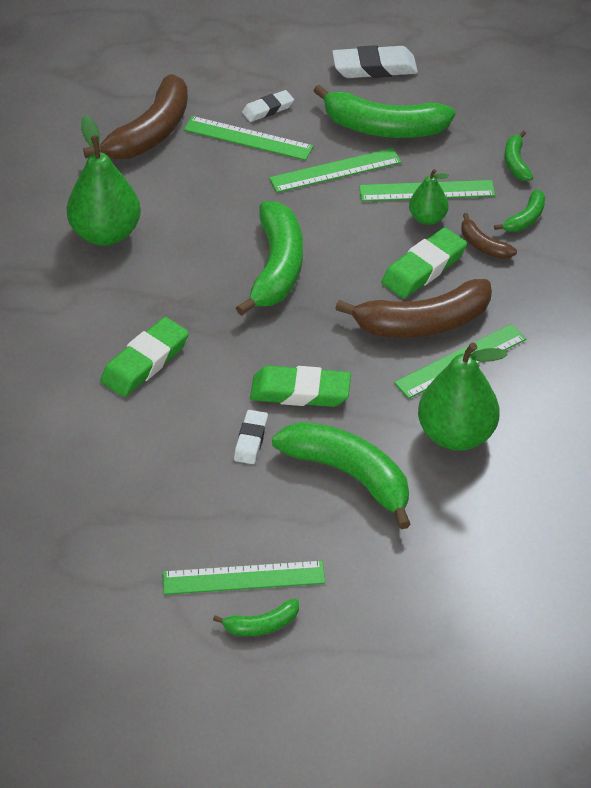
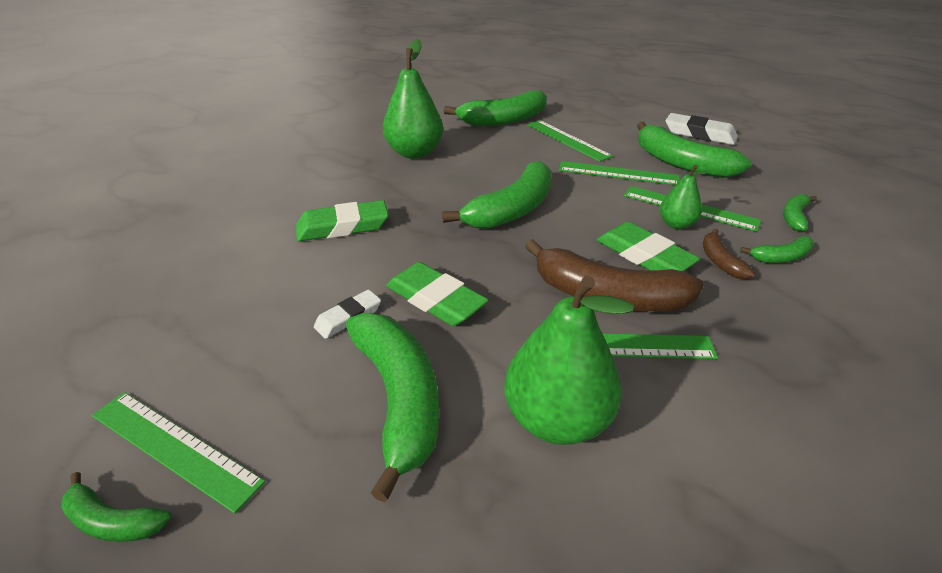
camera: 35 degrees right, 10 degrees down
(150, 132) = (503, 120): brown banana -> green banana
(268, 109) = (597, 131): white eraser -> none
(424, 268) = (644, 256): green eraser -> green eraser turned 60 degrees clockwise

